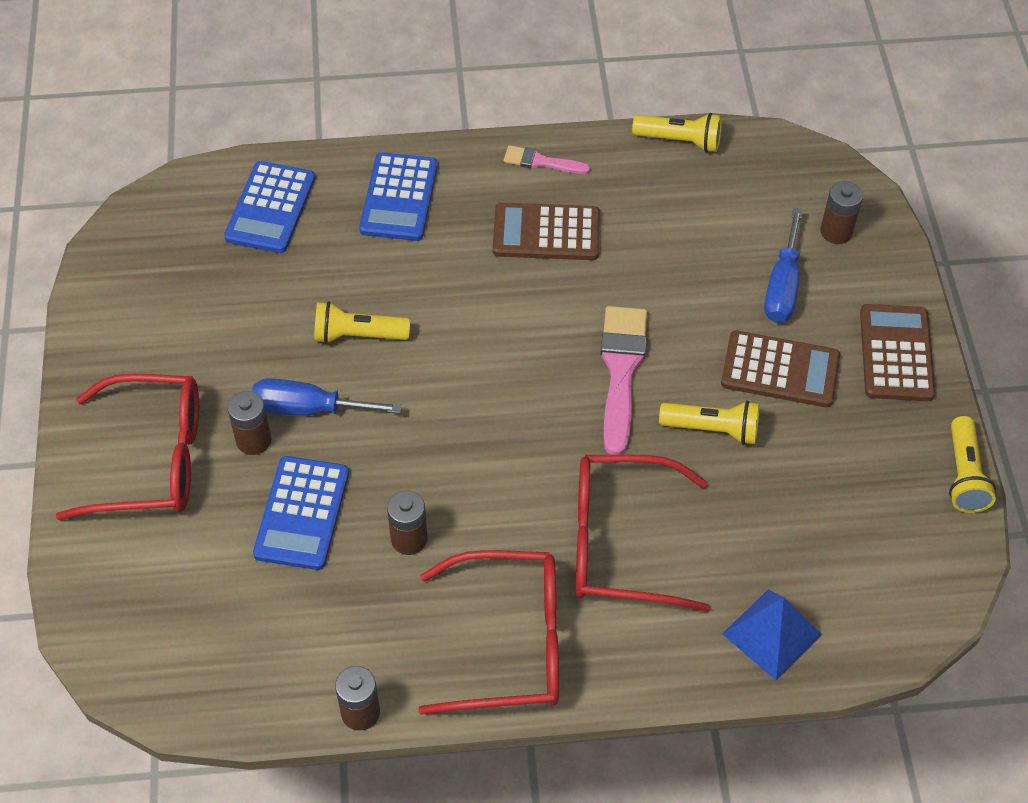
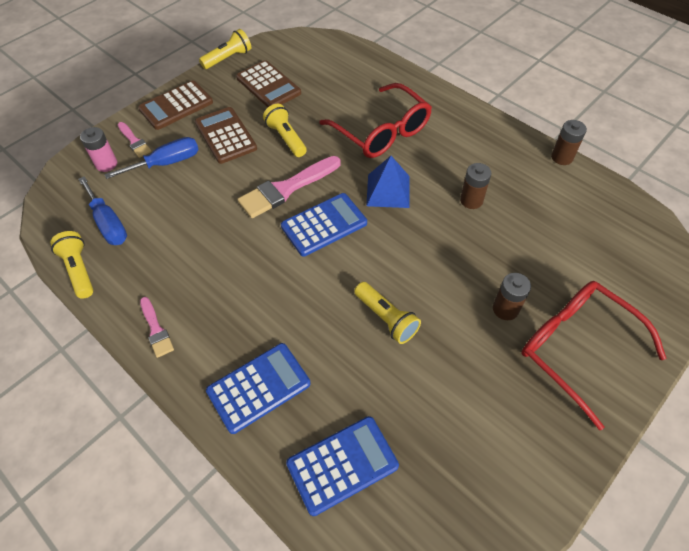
camera: 130 degrees left, 0 degrees up
(302, 513) = (513, 251): blue calculator -> blue calculator (324, 225)
(308, 409) = (457, 300): blue screwdriver -> blue screwdriver (108, 223)
(510, 643) = (470, 134): red glasses -> none
(546, 233) = (217, 284): brown calculator -> brown calculator (268, 85)
(771, 634) = (368, 69): blue pyramid -> blue pyramid (388, 191)
(836, 232) = (106, 164): brown battery -> pink battery
(856, 276) = (134, 141): none -> pink brush

